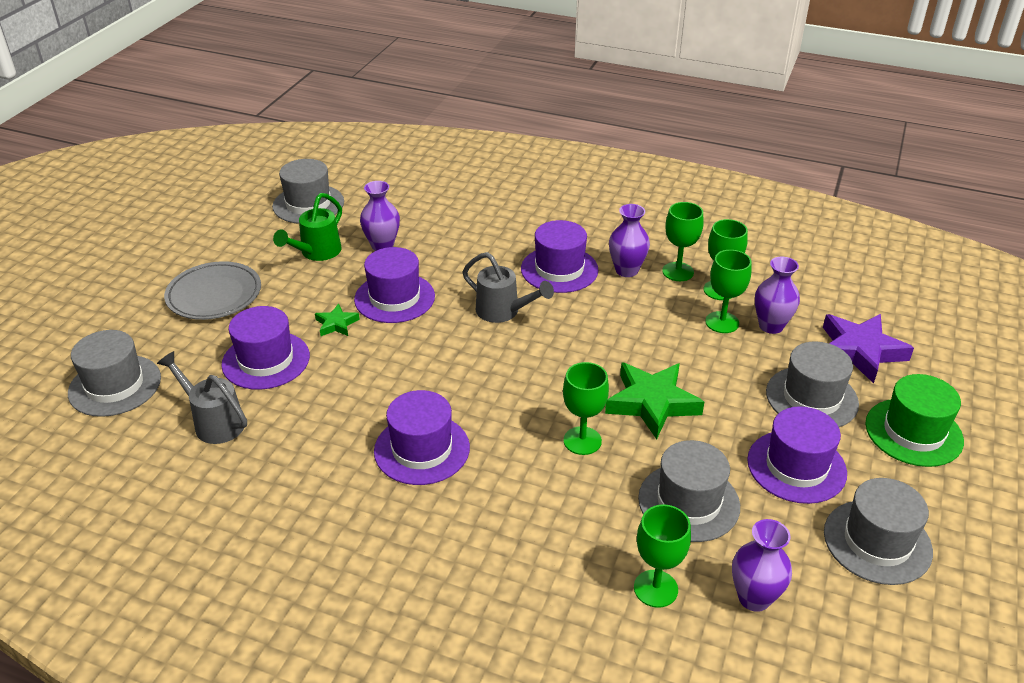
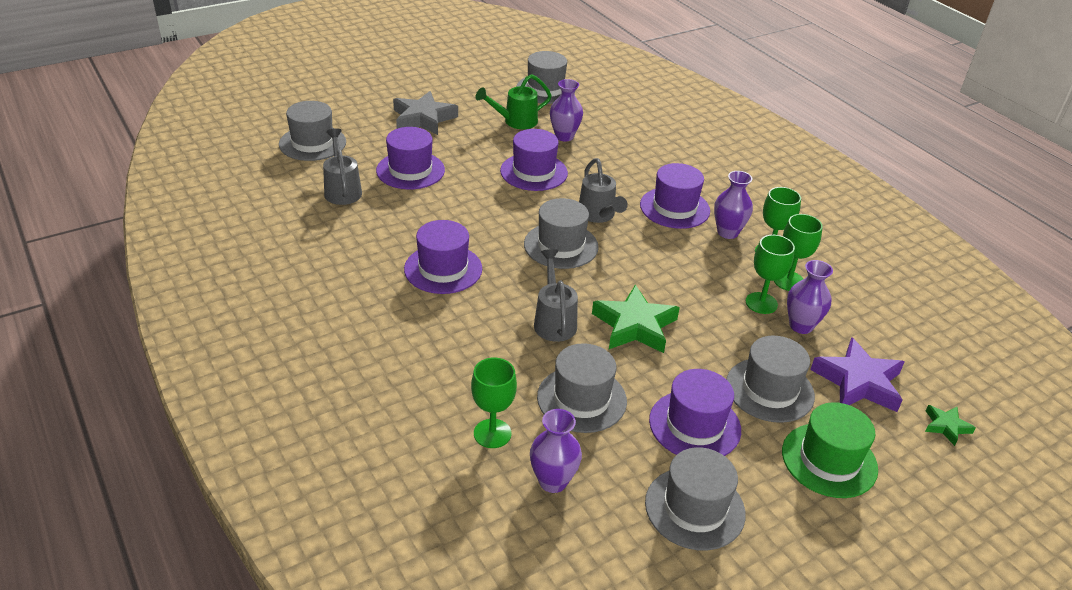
camera: 35 degrees right, 0 degrees up
(214, 295) = (423, 118): grey plate -> grey star
(336, 324) = (477, 170): green star -> green star (946, 426)
(504, 361) = (561, 245): none -> grey hat
(582, 441) = (554, 321): green goblet -> grey watering can

